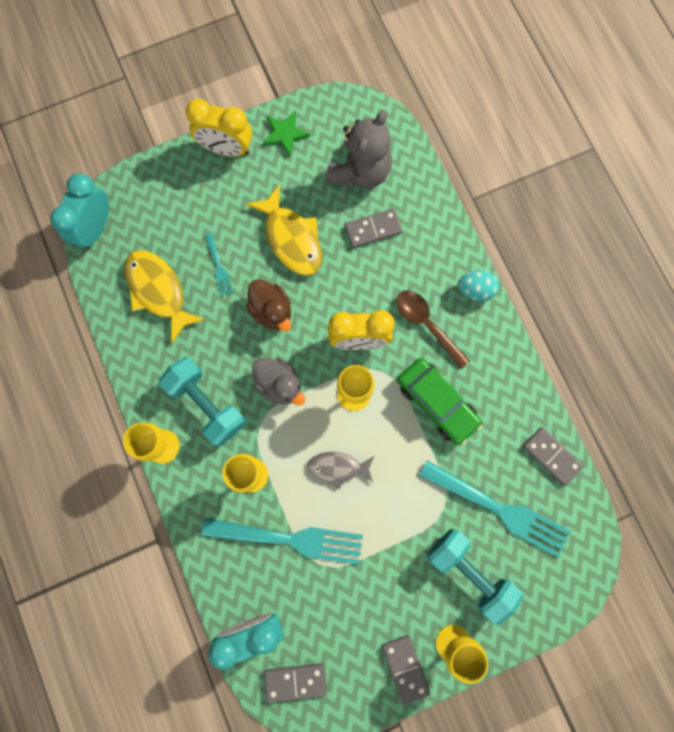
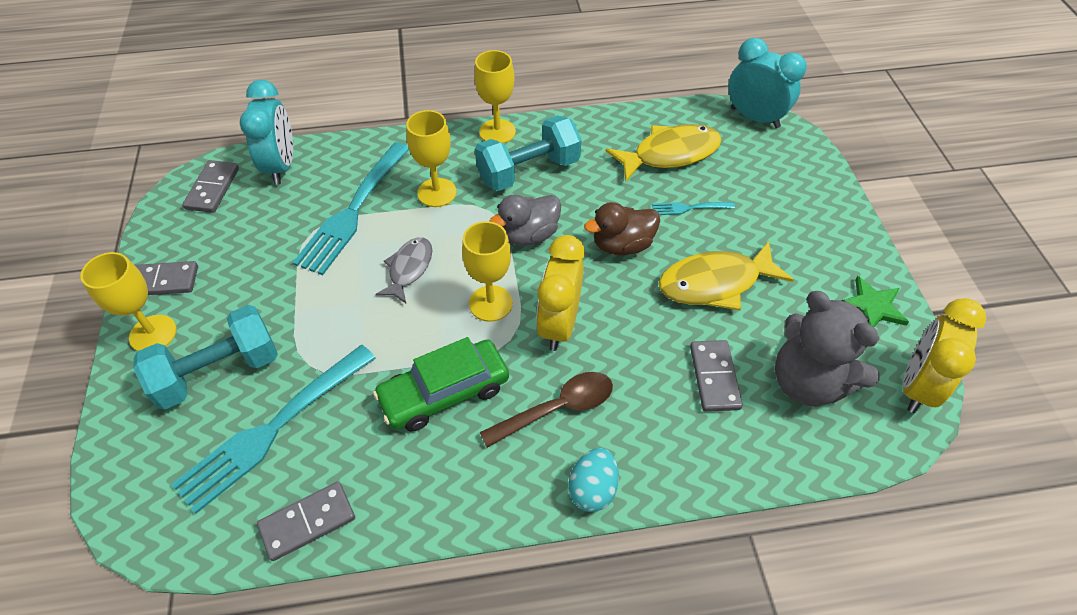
camera: 105 degrees right, 25 degrees down
(226, 149) = (850, 242): yellow clock -> yellow clock (917, 386)

